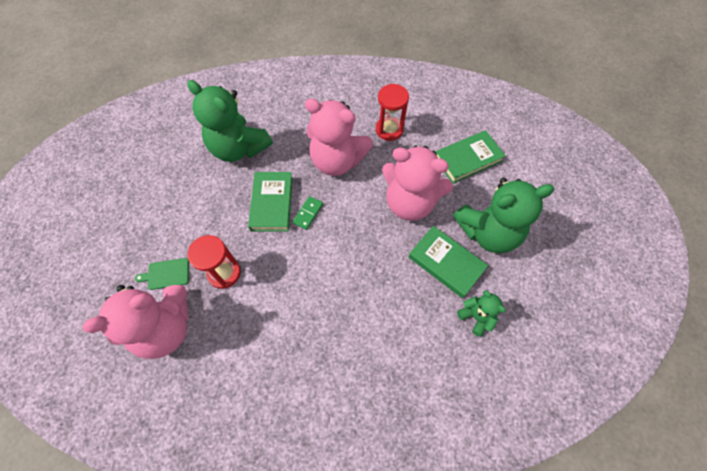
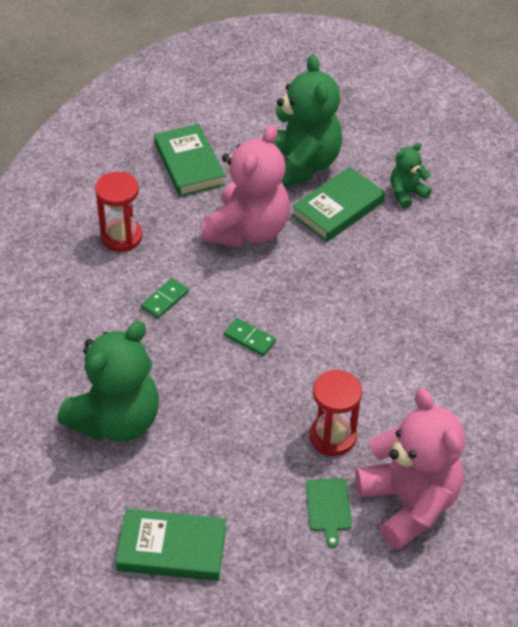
camera: 85 degrees left, 15 degrees down
(272, 203) = (227, 379): green book -> green book (172, 548)
(337, 160) = (165, 300): pink teddy bear -> green domino

